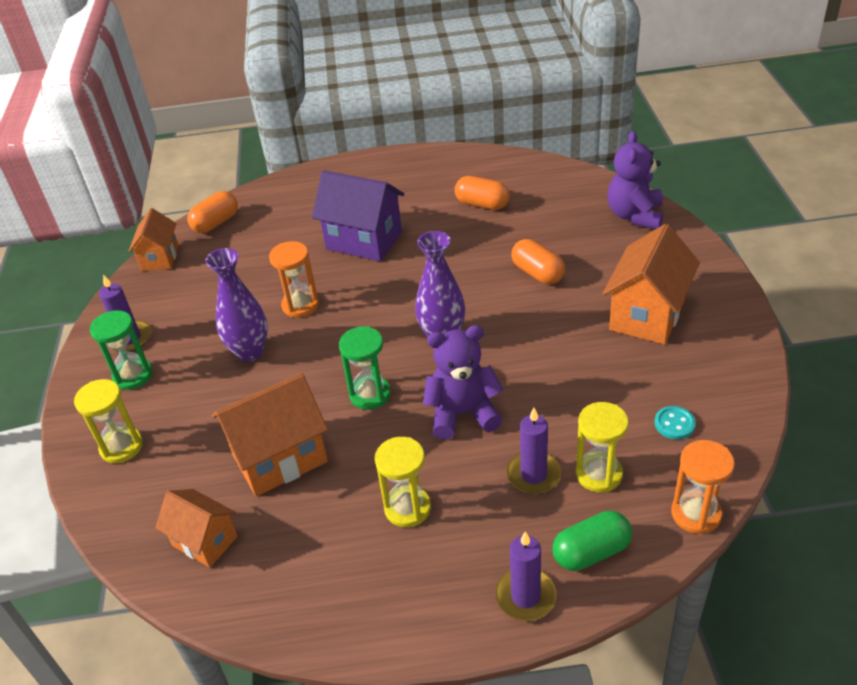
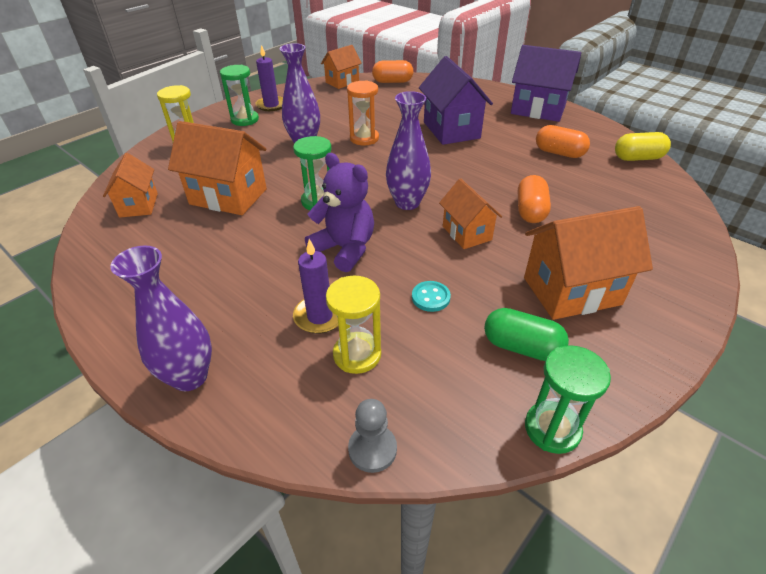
camera: 45 degrees right, 0 degrees up
(403, 169) = (538, 110): none -> purple house
(407, 508) = (230, 270): yellow hourglass -> none
(482, 204) = (559, 153): orange capsule -> orange capsule turned 45 degrees counterclockwise
(524, 327) = (467, 233): none -> orange house
(525, 596) = (190, 377): purple candle -> purple vase
(540, 170) = (637, 158): none -> yellow capsule
(591, 552) = (266, 394): green capsule -> green capsule (521, 347)
(635, 215) = (673, 225): purple teddy bear -> none
(674, 424) = (466, 375): turquoise button -> turquoise button (430, 297)
(696, 514) = (372, 449): orange hourglass -> grey pawn
(754, 410) = (552, 429): none -> green hourglass

